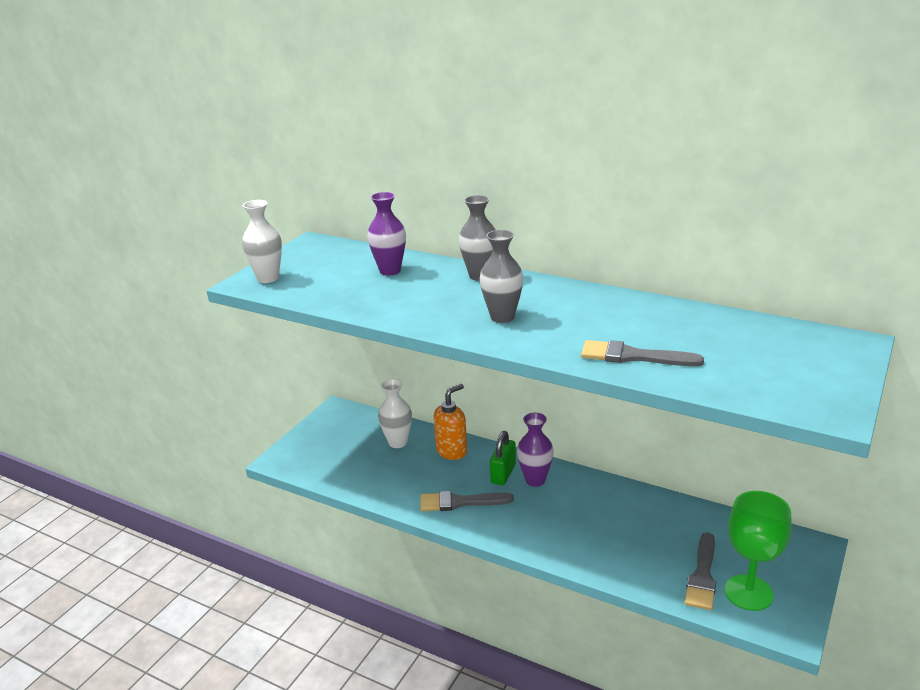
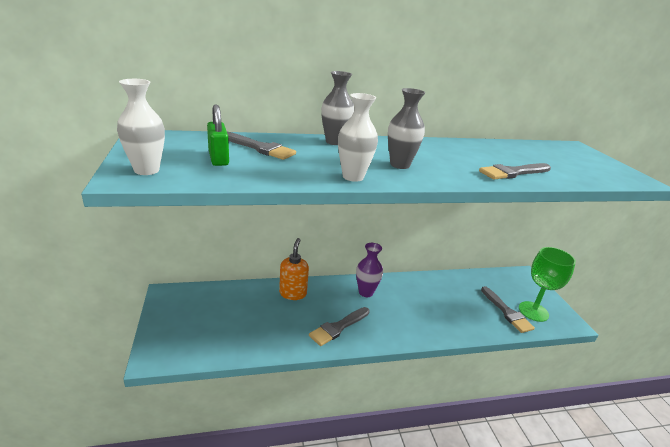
camera: 45 degrees left, 0 degrees up
(390, 270) = (259, 148): purple vase -> grey brush
(397, 442) = (246, 302): white vase -> white vase (353, 177)
(503, 474) = (343, 296): green padlock -> green padlock (218, 158)

